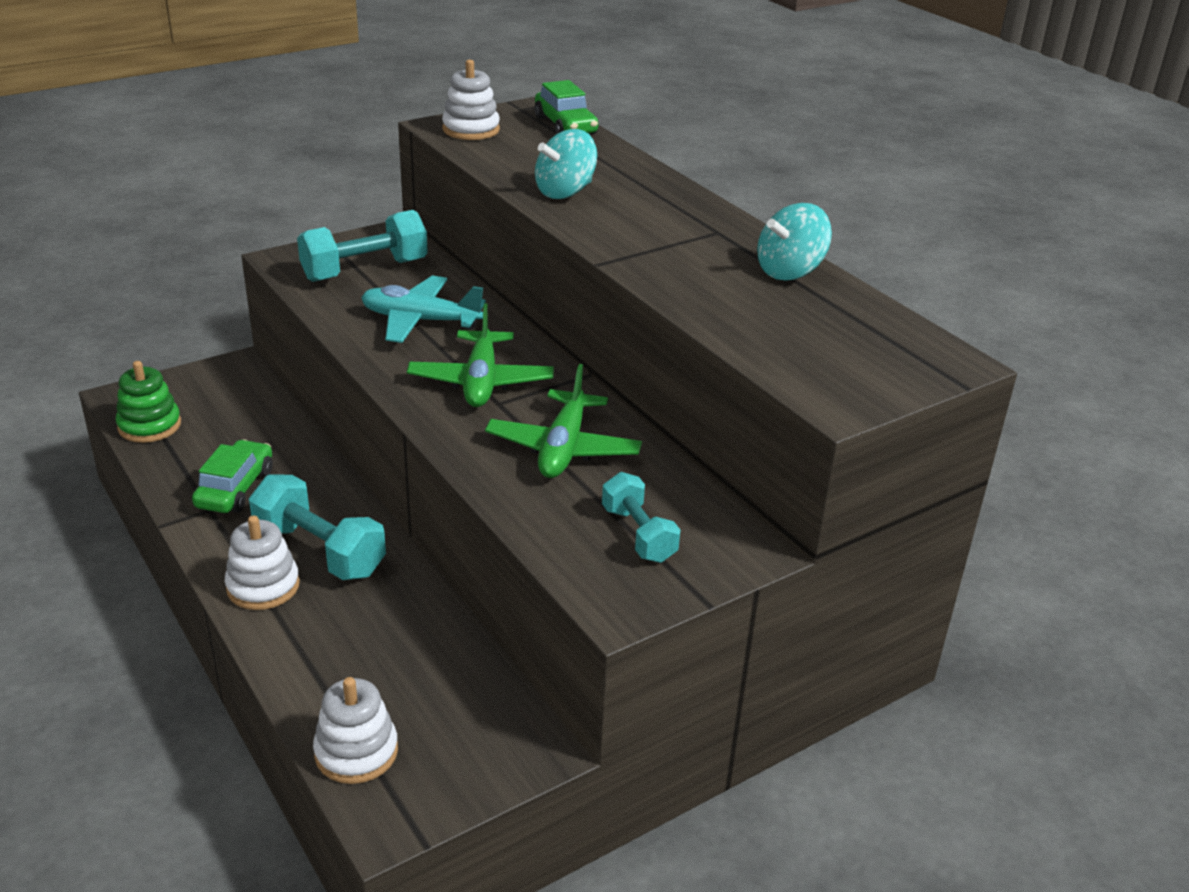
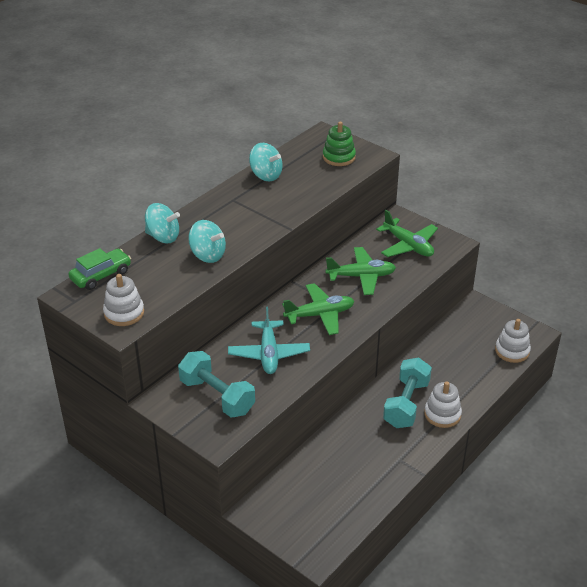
camera: 105 degrees left, 5 degrees up
(149, 426) = (339, 525): green stacking toy -> green stacking toy (339, 157)
(235, 488) = (377, 456): green car -> none
(635, 170) = (163, 237): none -> turquoise spinning top
(638, 534) = (408, 245): turquoise dumbbell -> green plane

